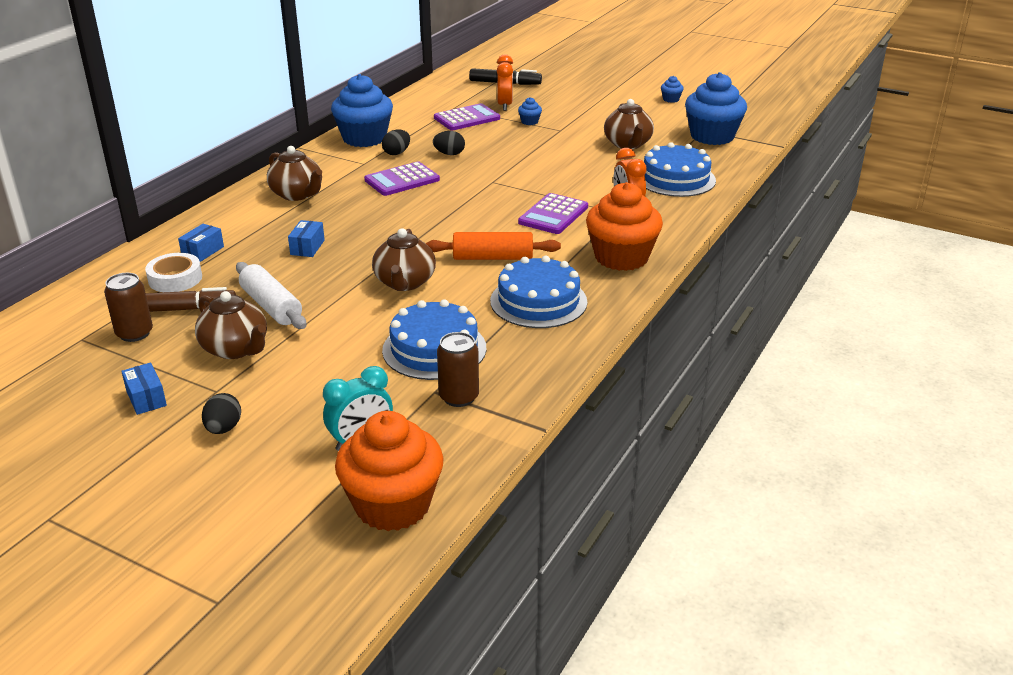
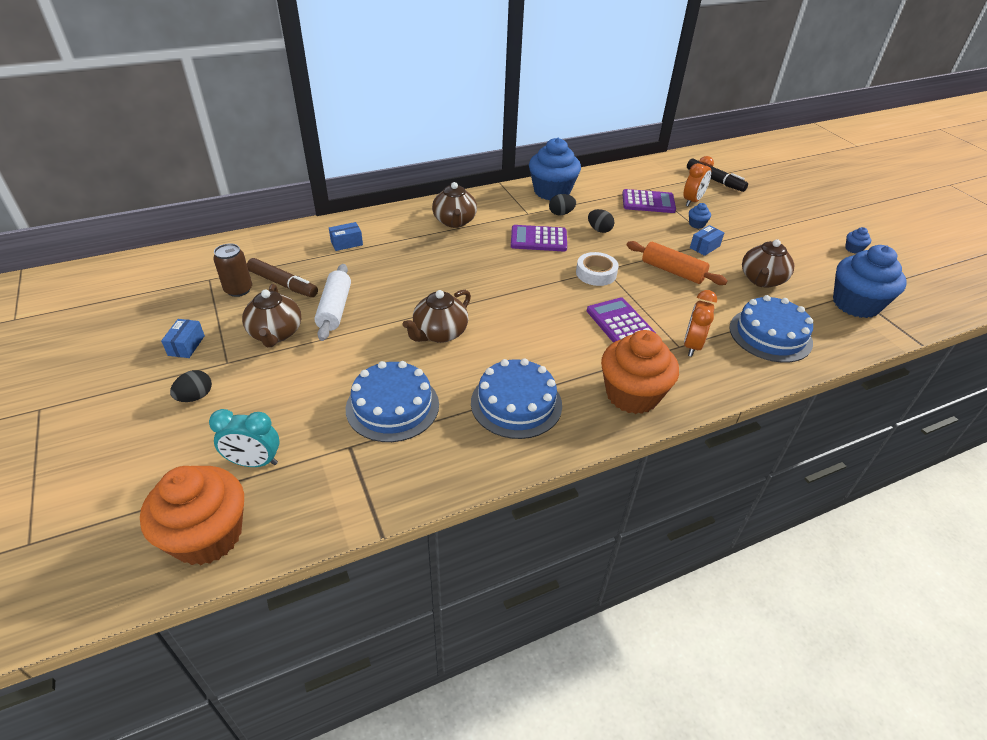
camera: 35 degrees right, 10 degrees up
(175, 279) = (307, 257): white tape -> white tape (596, 273)
(307, 247) = (411, 270): blue box -> blue box (704, 247)
(459, 397) = (359, 463): brown can -> none
(493, 257) = (527, 342): orange rolling pin -> orange rolling pin (672, 271)
(553, 215) = (620, 323): purple calculator -> purple calculator turned 90 degrees clockwise

